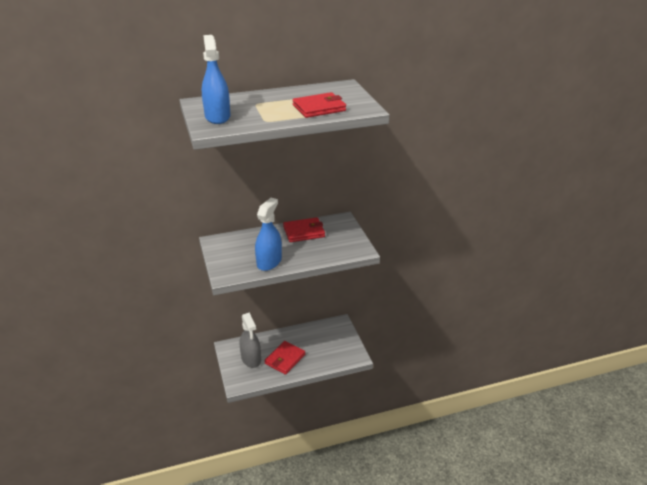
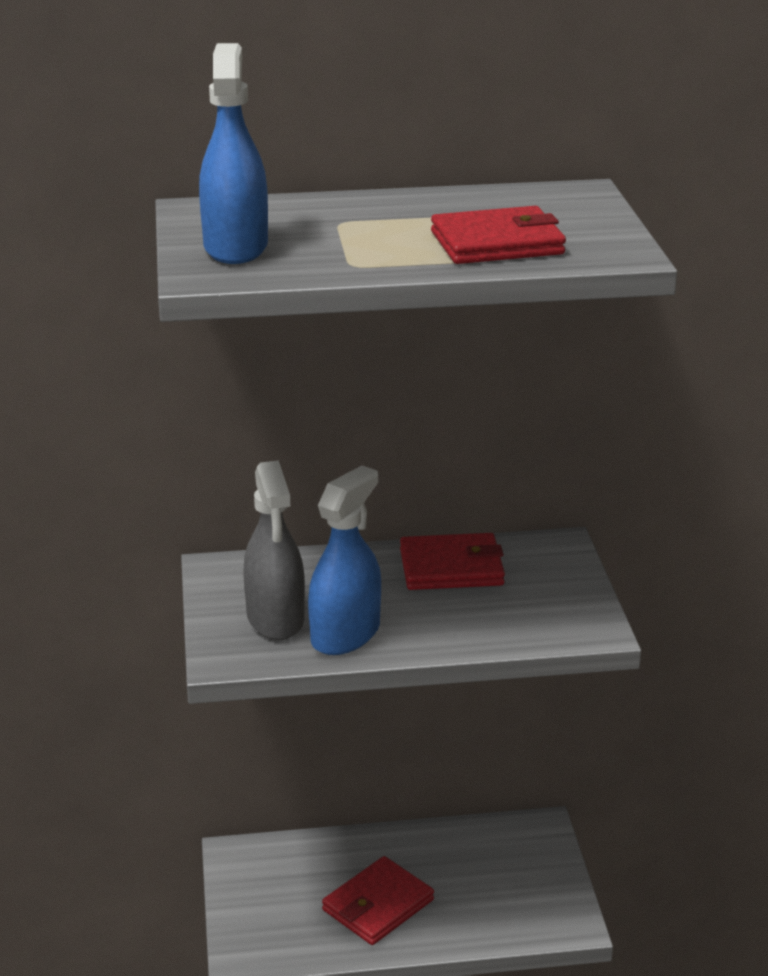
camera: 10 degrees right, 5 degrees down
(251, 359) = (289, 893): grey spray bottle -> grey spray bottle (275, 618)

